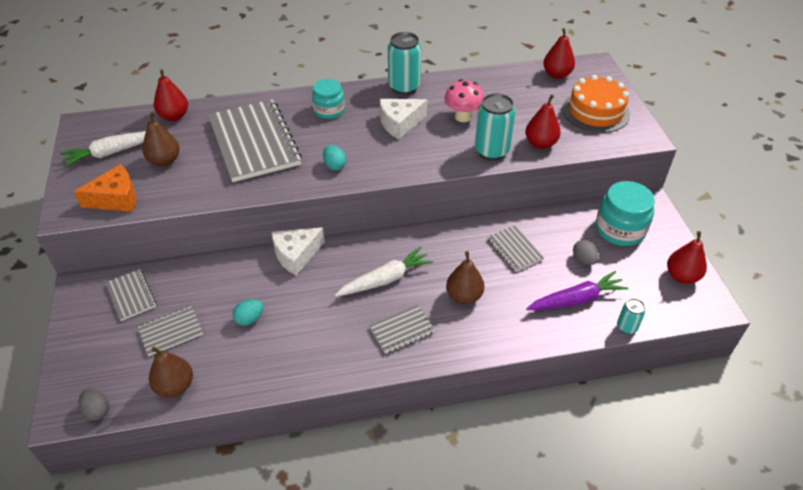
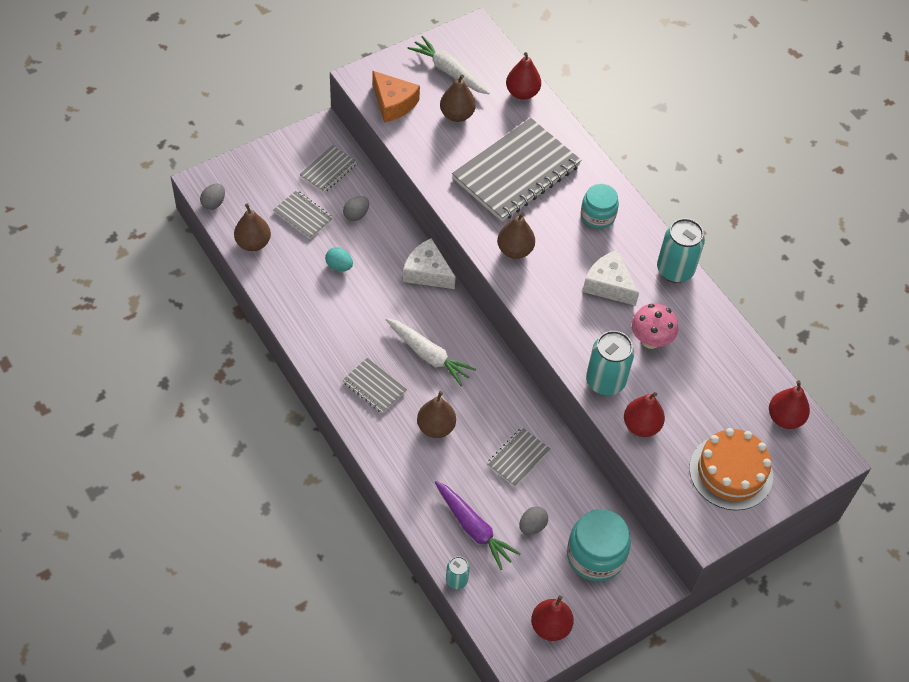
camera: 65 degrees right, 10 degrees up
(199, 288) = (356, 215): none -> grey egg
(334, 166) = (514, 250): turquoise egg -> brown pear

